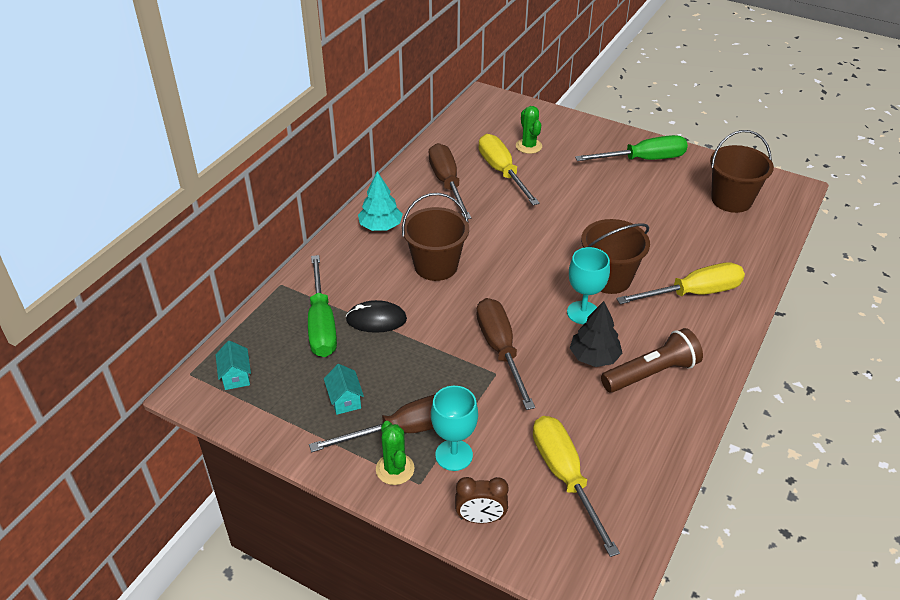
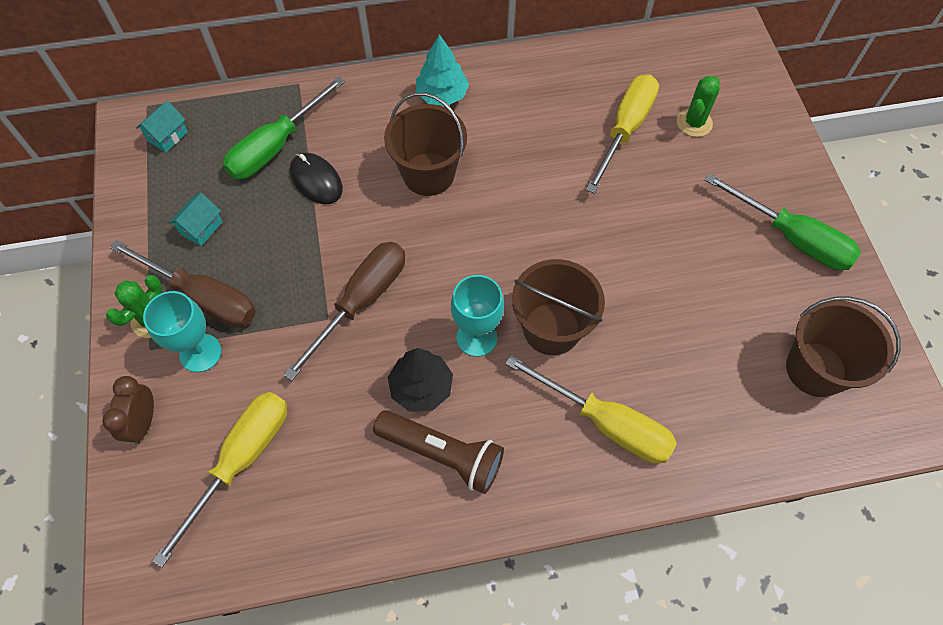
camera: 50 degrees right, 20 degrees up
(447, 183) = (558, 99): brown screwdriver -> none
(480, 518) = (143, 422): brown clock -> brown clock turned 45 degrees clockwise

